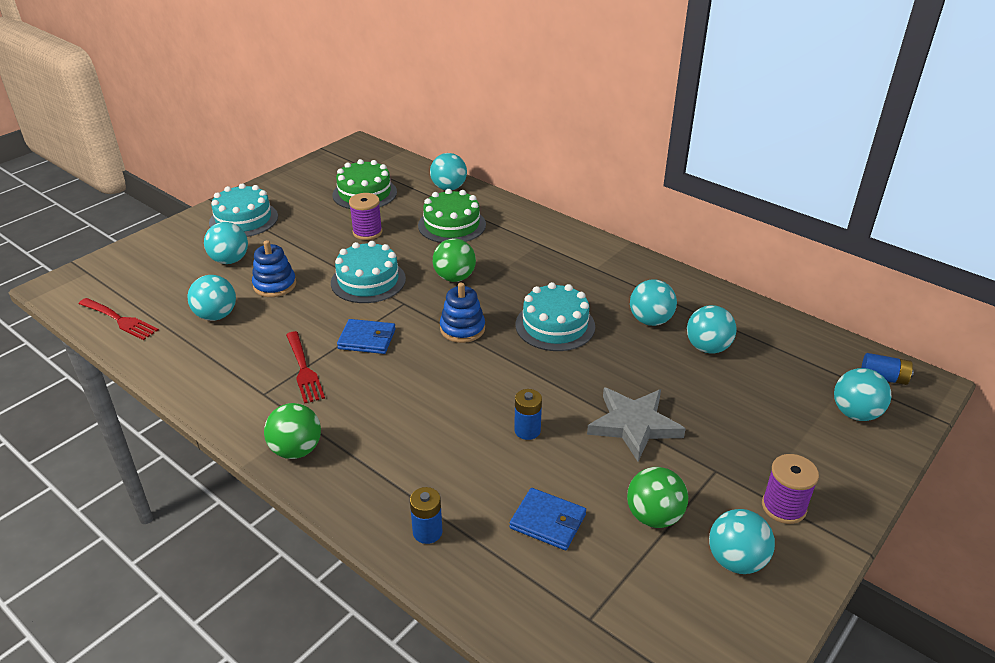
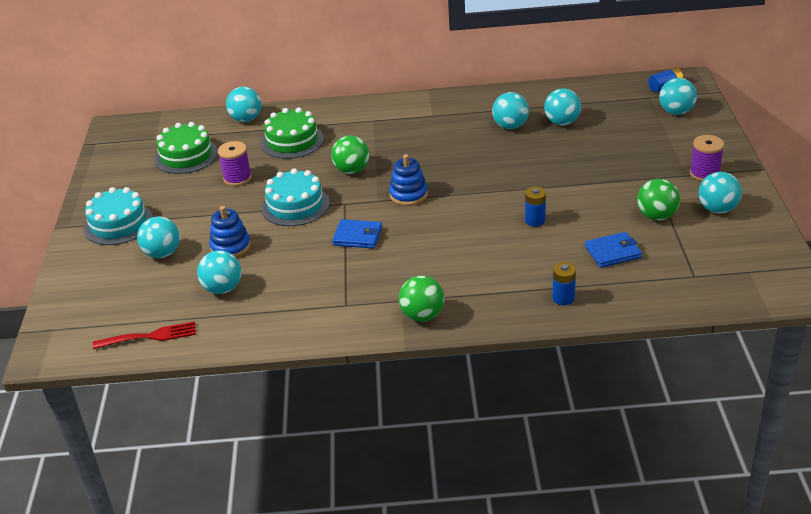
camera: 40 degrees left, 0 degrees up
(304, 370) = (348, 277): red fork -> none
(367, 339) = (357, 236): blue wallet -> blue wallet turned 45 degrees clockwise
(555, 325) = (461, 160): turquoise cake -> none
(634, 425) = (584, 182): grey star -> none

